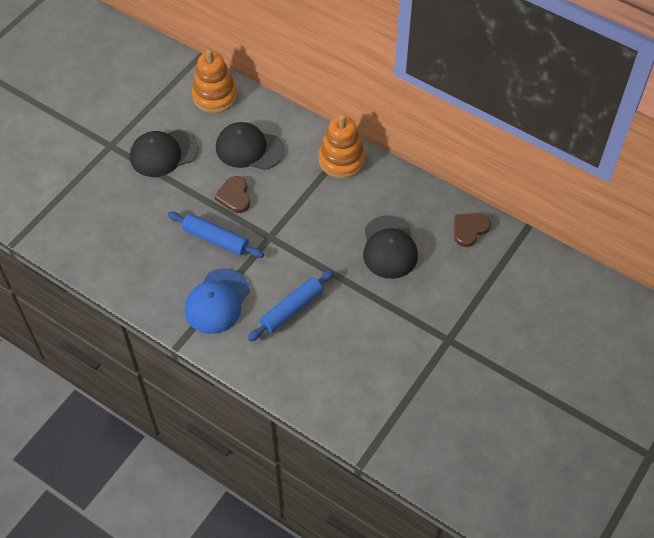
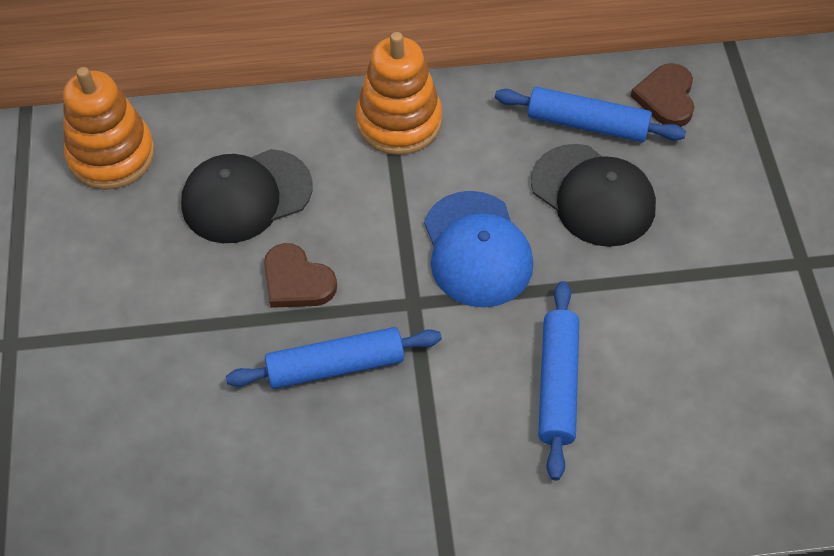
camera: 40 degrees left, 0 degrees up
(164, 153) = (115, 294): black cap -> none
(217, 301) = (437, 459): blue cap -> blue cap (477, 249)
(421, 216) = (587, 124): none -> blue rolling pin

